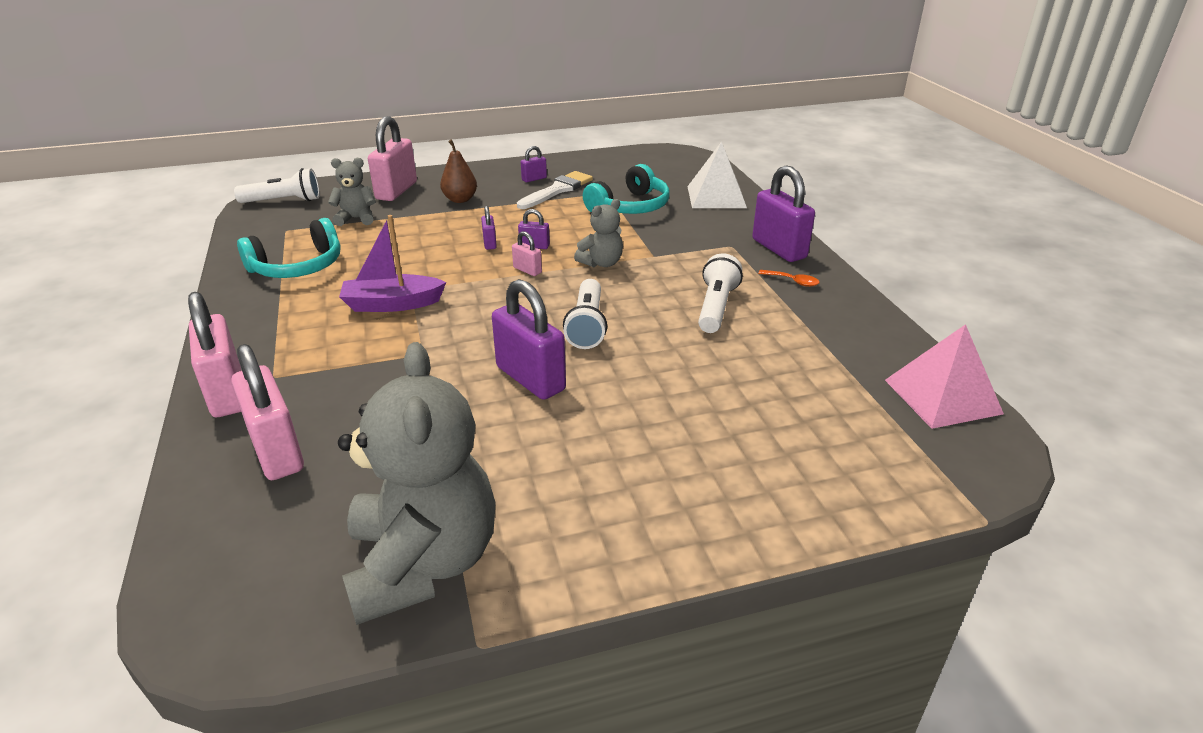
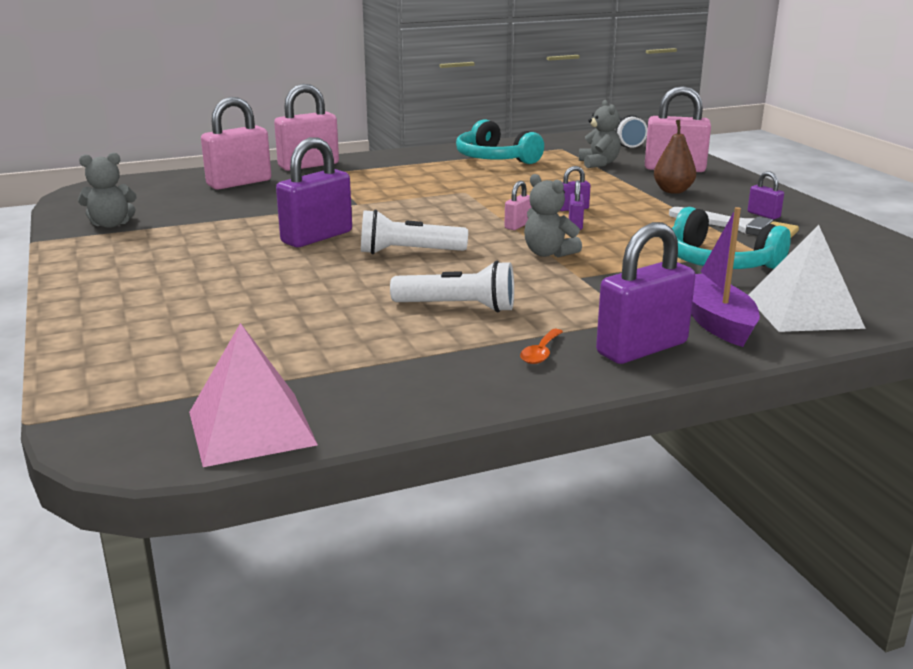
camera: 85 degrees right, 10 degrees down
(392, 304) = (437, 189): purple boat -> purple boat (715, 321)
(423, 563) = (111, 224): grey teddy bear -> grey teddy bear, size x0.48

